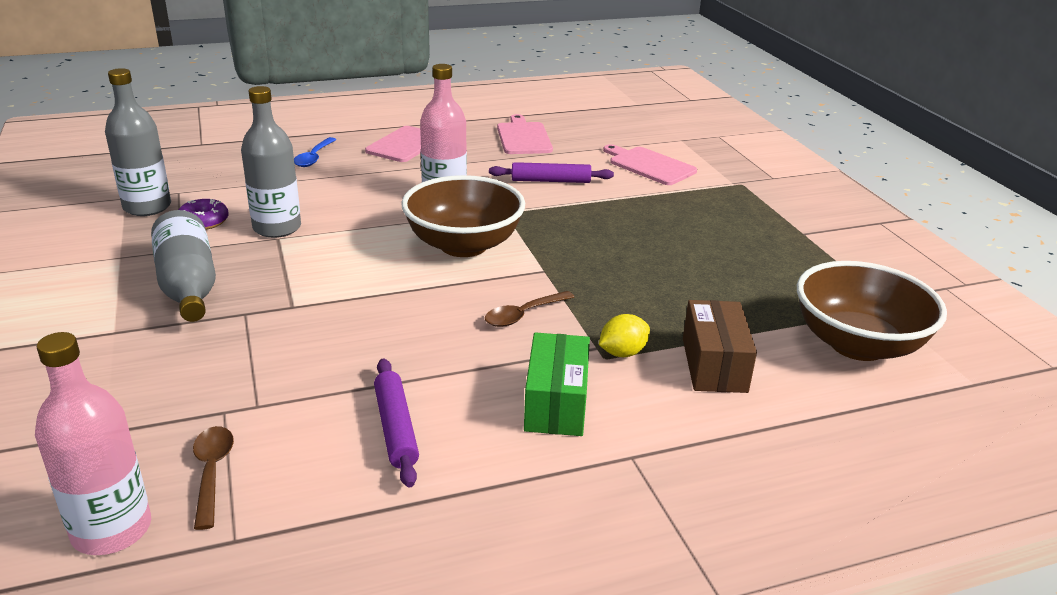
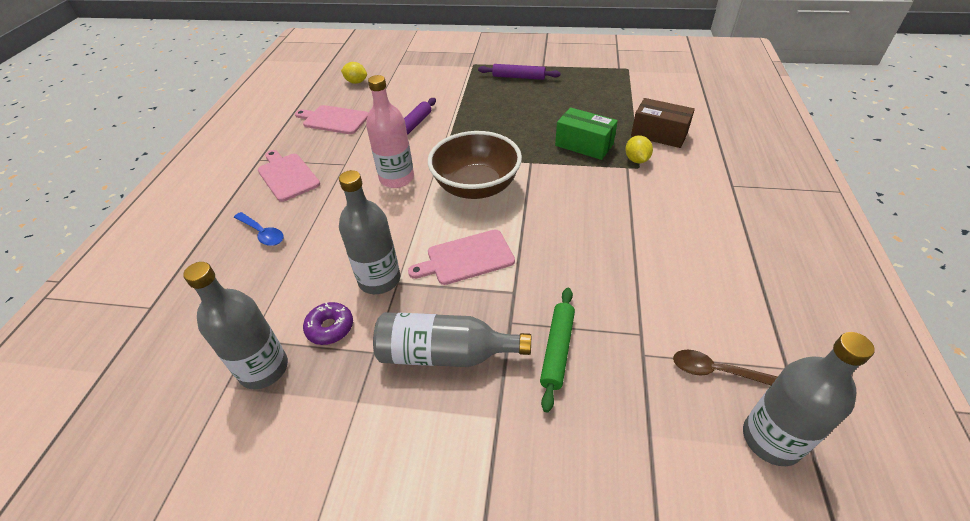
camera: 60 degrees left, 15 degrees up
(112, 530) = (771, 439): pink bottle -> grey bottle
(213, 350) = (557, 350): none -> green rolling pin
(396, 428) = (686, 268): purple rolling pin -> purple rolling pin (518, 77)
(523, 315) = (579, 184): brown spoon -> none
(556, 403) = (678, 197): green box -> green box (584, 145)
(611, 128) = (356, 82): none -> yellow lemon
(649, 165) = (423, 85): pink cutting board -> pink cutting board (466, 258)
(857, 344) = (656, 89): brown bowl -> none

